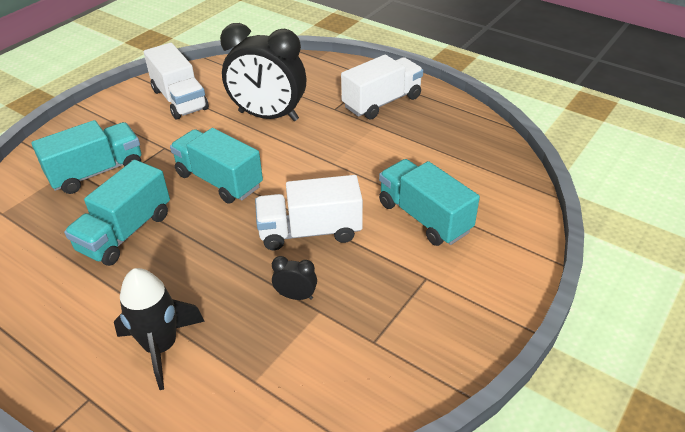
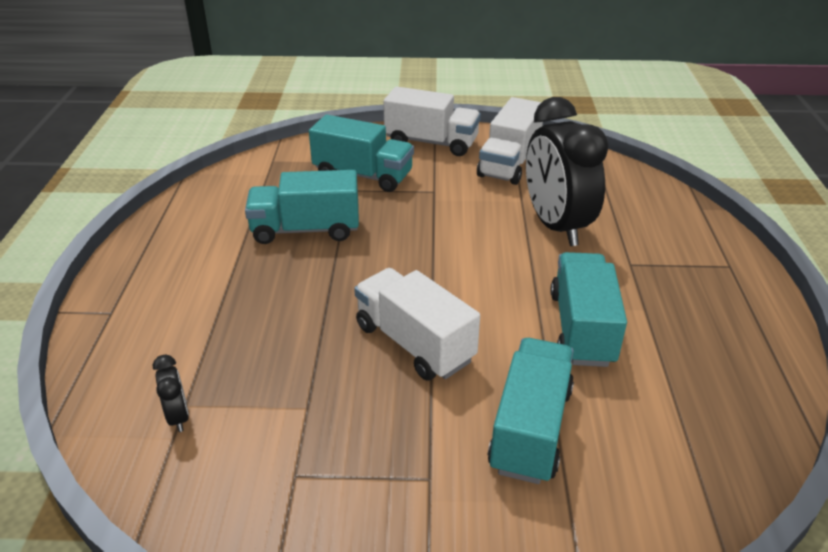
camera: 55 degrees right, 5 degrees down
(161, 347) = (188, 323): black rocket -> none
(219, 180) = (425, 245): turquoise truck -> turquoise truck (582, 328)
(296, 296) = (314, 379): black clock -> black clock (178, 416)
(382, 102) = (693, 294): white truck -> white truck (431, 142)

